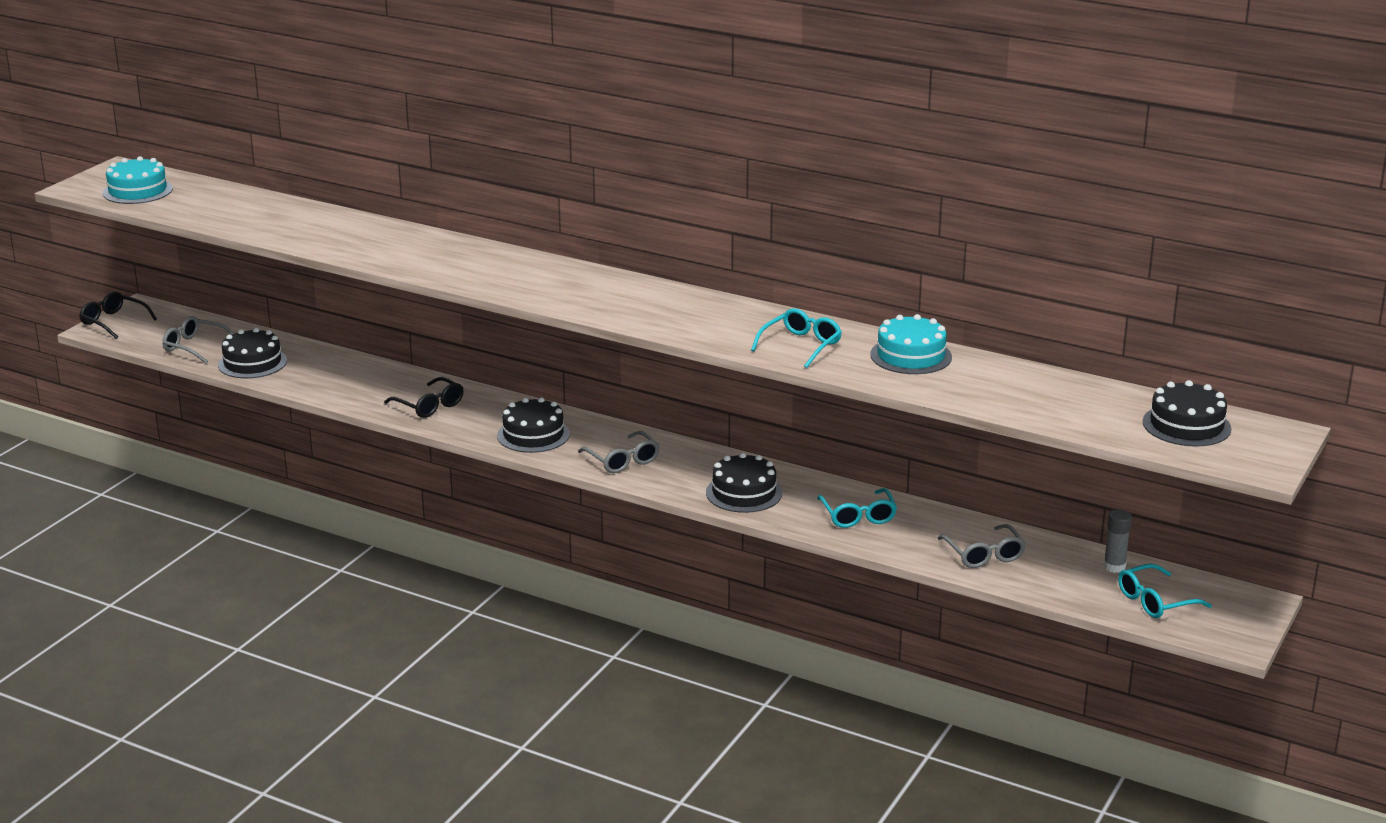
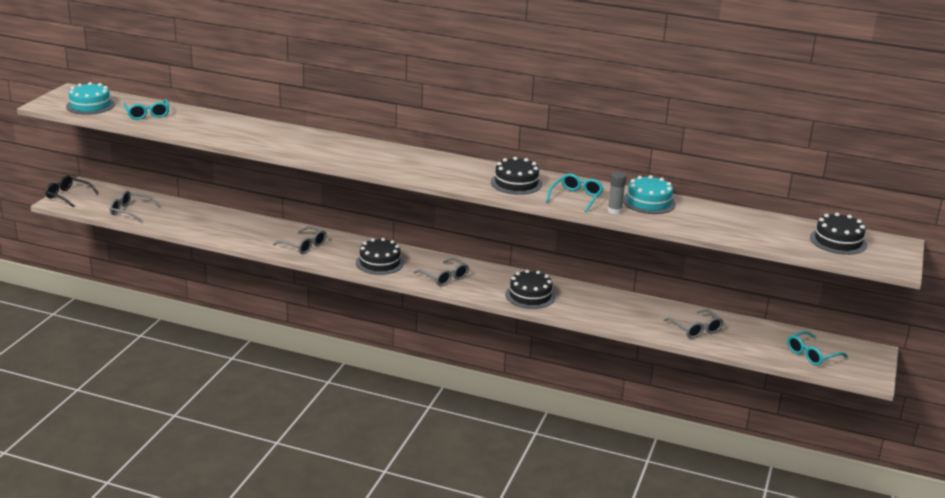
camera: 10 degrees left, 0 degrees up
(252, 363) = (174, 221): black cake -> black cake (516, 183)
(429, 406) = (304, 246): black glasses -> grey glasses
(858, 516) = (608, 308): turquoise glasses -> turquoise glasses (147, 114)
(1114, 566) = (779, 333): grey glue stick -> grey glue stick (614, 211)

